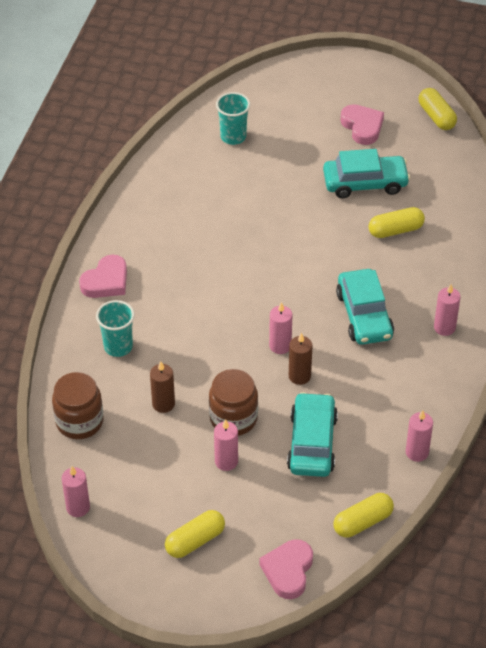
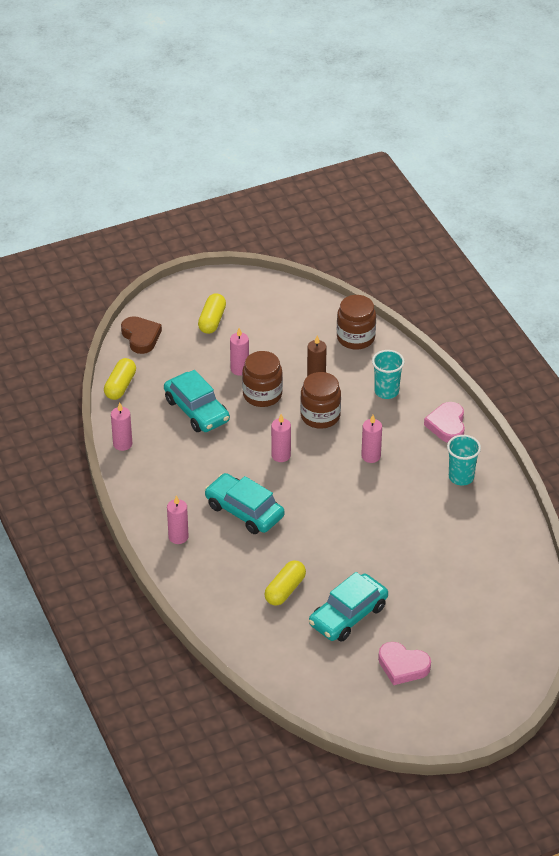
camera: 140 degrees right, 5 degrees down
(78, 507) = (300, 297): pink candle -> pink candle (371, 456)
(204, 361) = (320, 416): none -> brown jar
(233, 137) = (493, 589): turquoise cup -> turquoise cup (461, 477)
(288, 571) = (141, 337): pink heart -> brown heart
(299, 376) = (247, 444): brown candle -> none
(436, 116) = (352, 717): yellow capsule -> none

